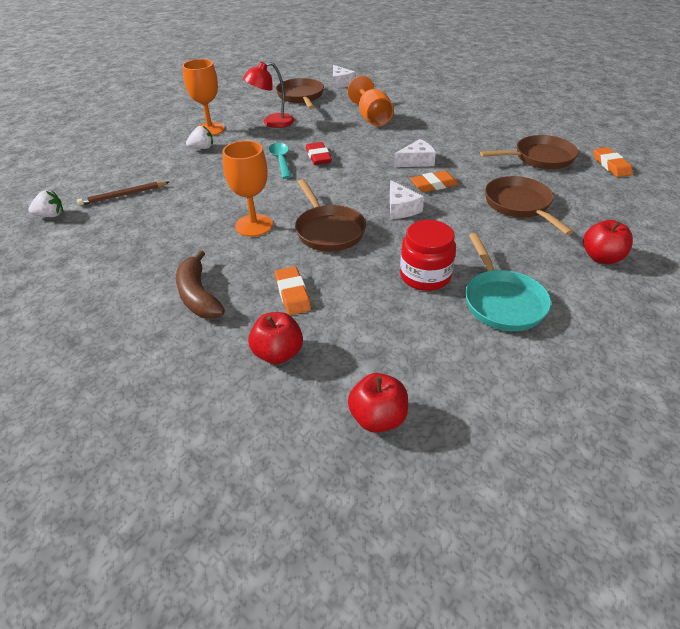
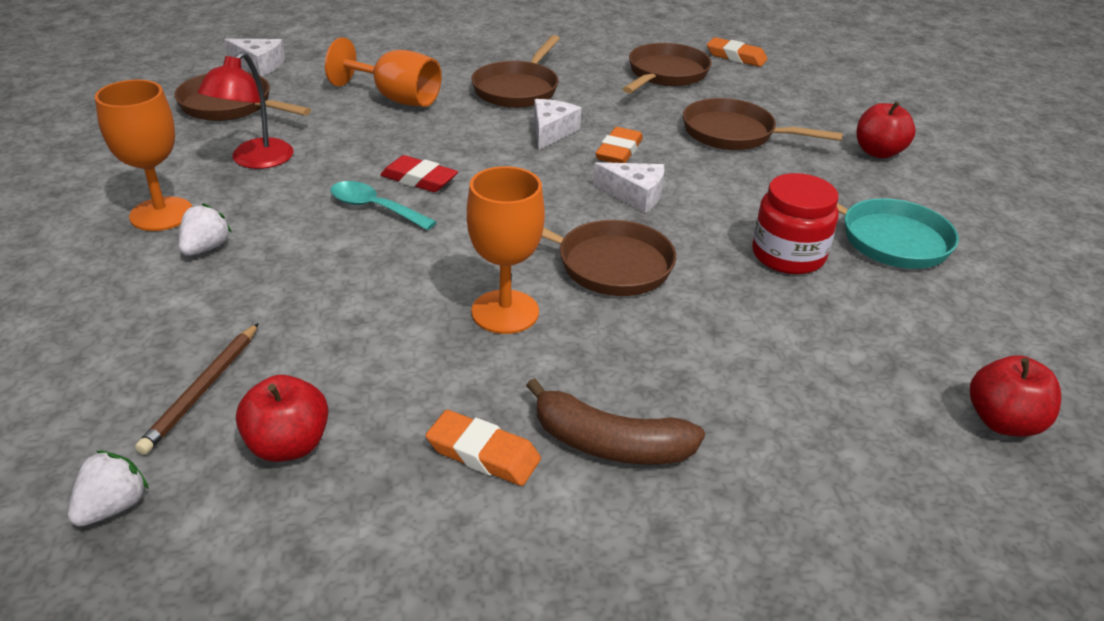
camera: 50 degrees left, 5 degrees down
(278, 353) = (818, 436): red apple -> red apple (288, 445)
(292, 294) = (707, 362): orange eraser -> orange eraser (483, 454)
(438, 135) = (518, 89): none -> brown pan

